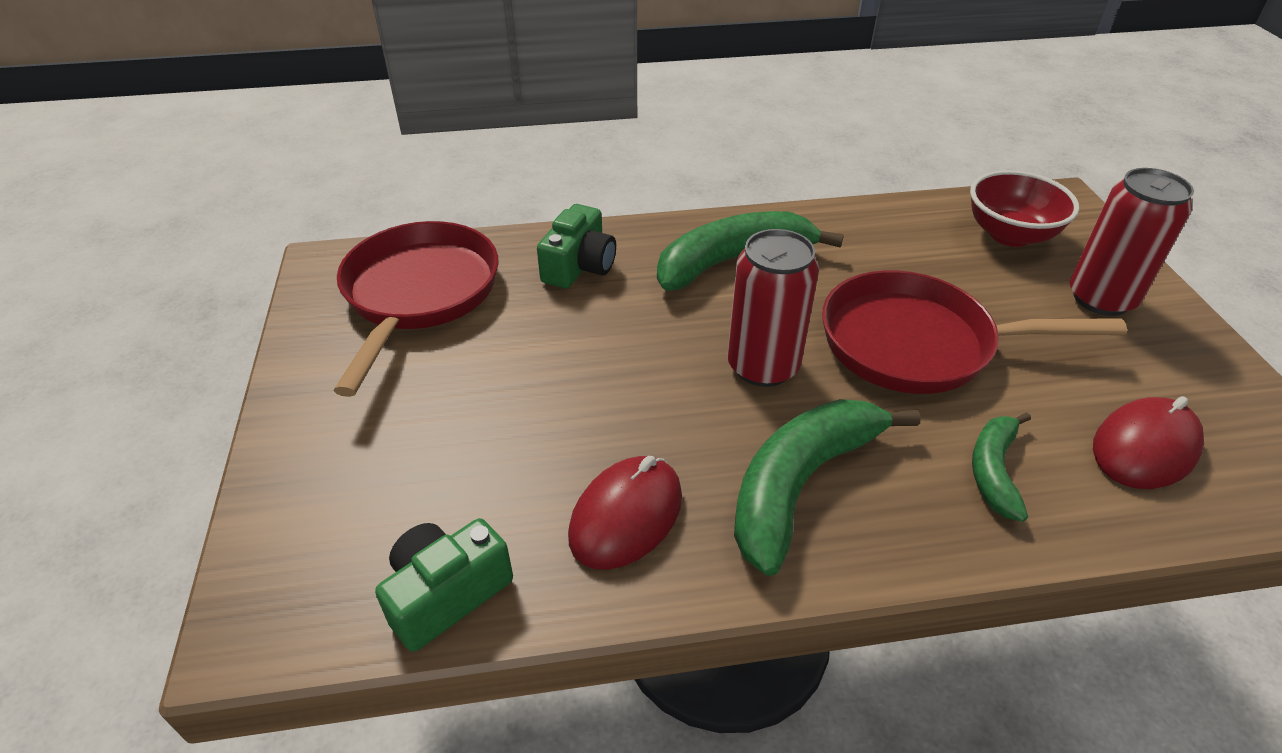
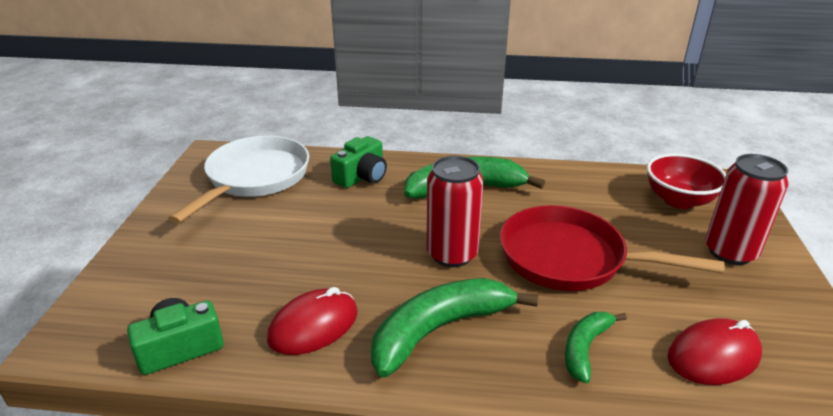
camera: 15 degrees right, 10 degrees down
(419, 294) = (254, 178): red pan -> white pan

